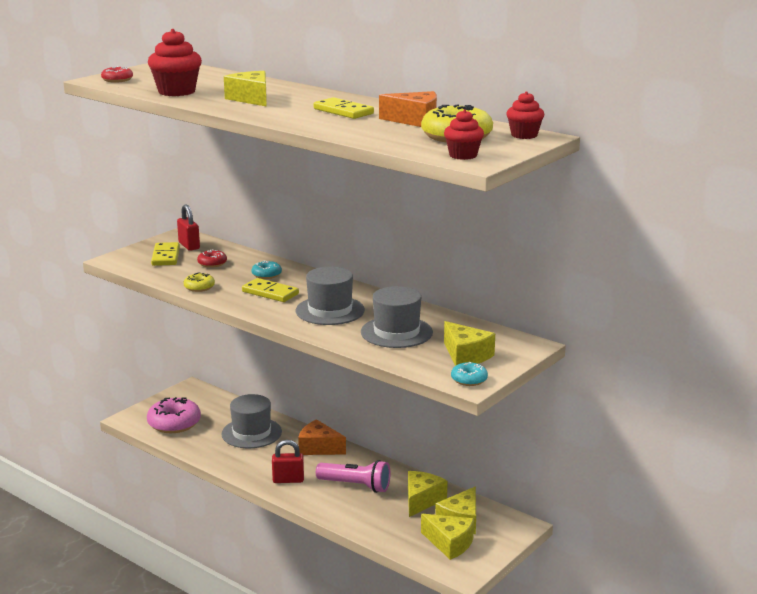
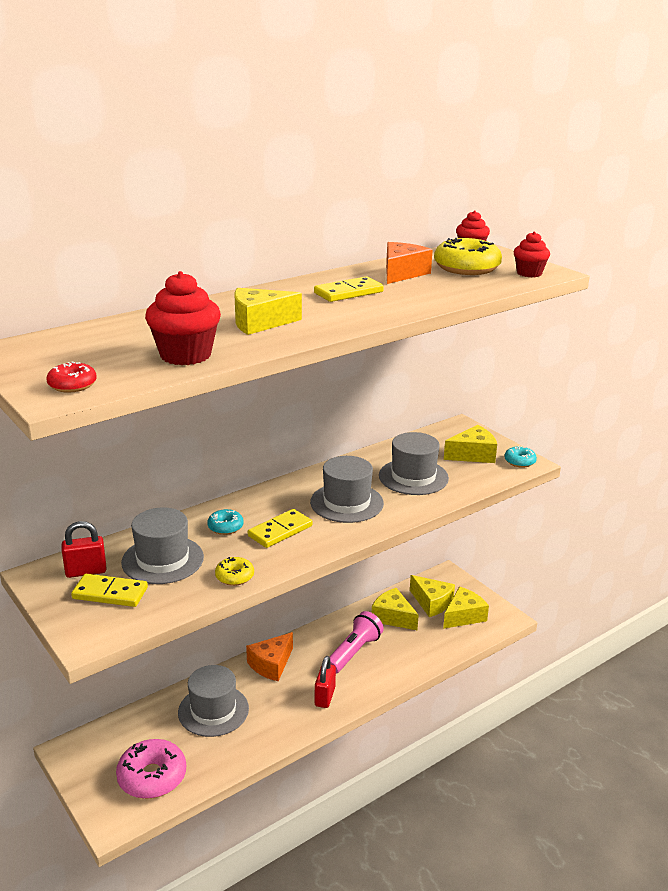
camera: 75 degrees left, 5 degrees up
(212, 263) = (162, 560): red donut -> grey hat

